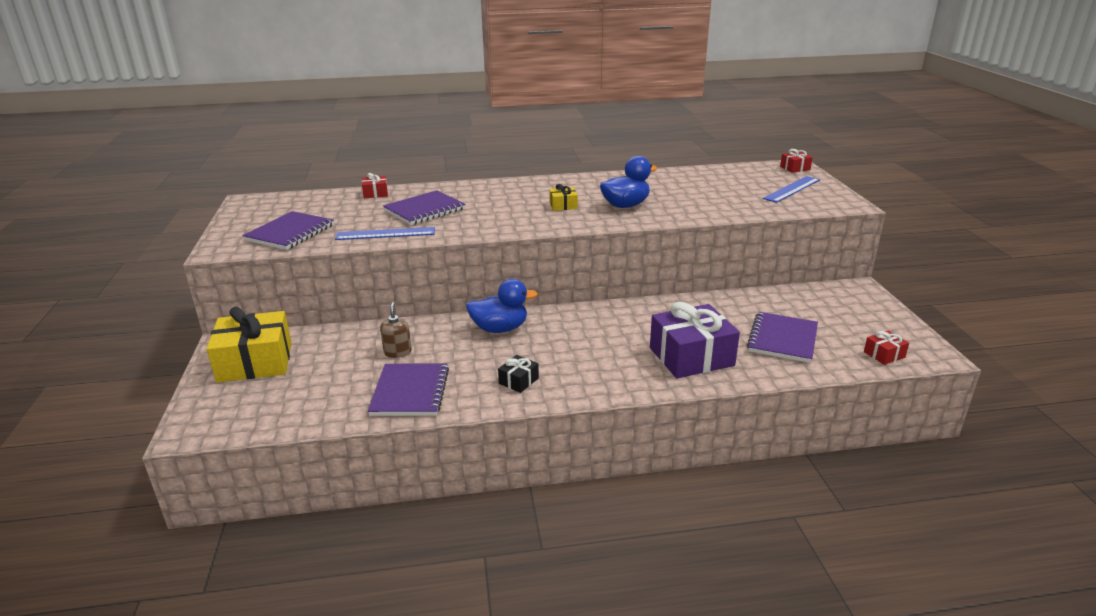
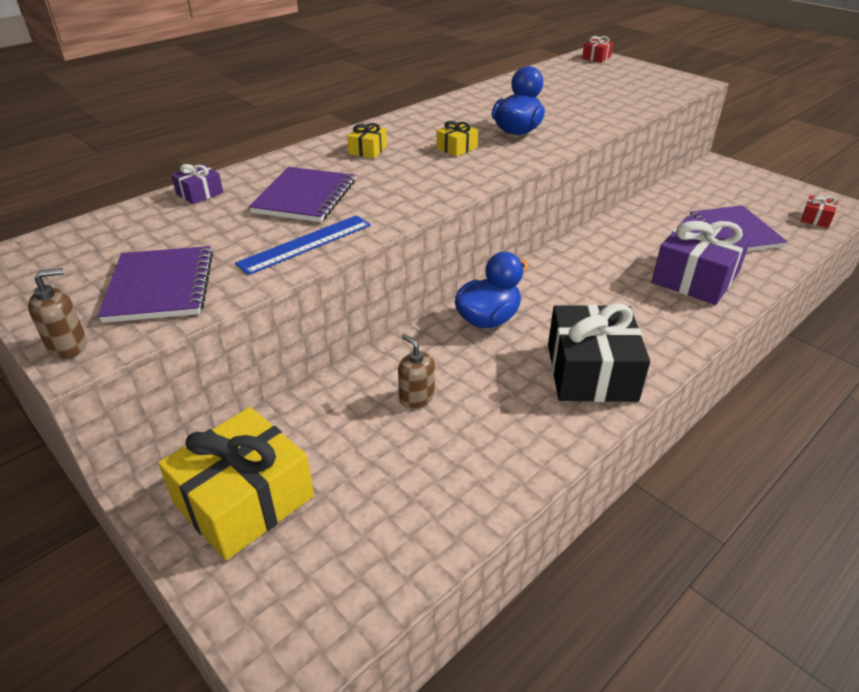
camera: 35 degrees left, 10 degrees up
(220, 245) = (68, 345): none -> brown soap dispenser
(375, 193) = (199, 193): red gift -> purple gift
(410, 392) = (501, 441): purple notebook -> none
(504, 193) = (367, 150): none -> yellow gift
(518, 381) = (591, 372): black gift -> black gift, size x2.23
(792, 189) = (628, 78): blue ruler -> none

